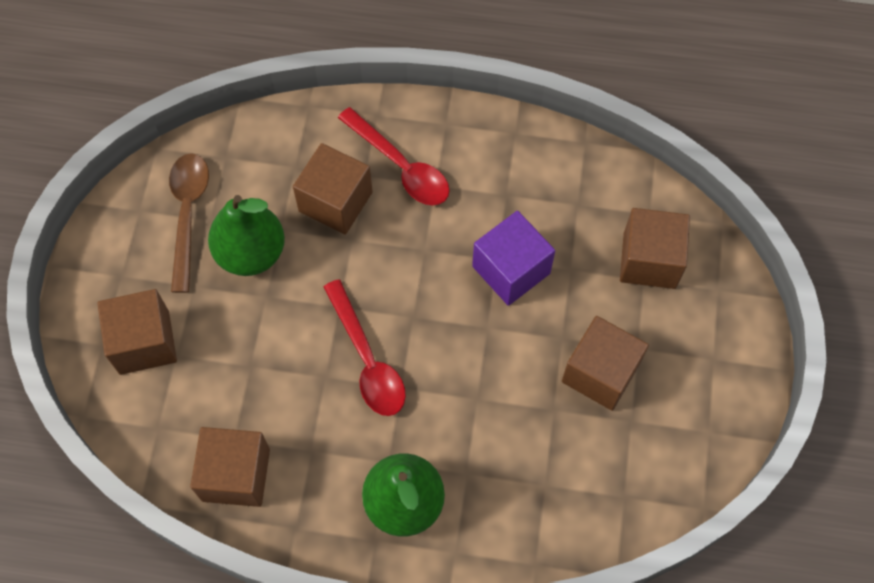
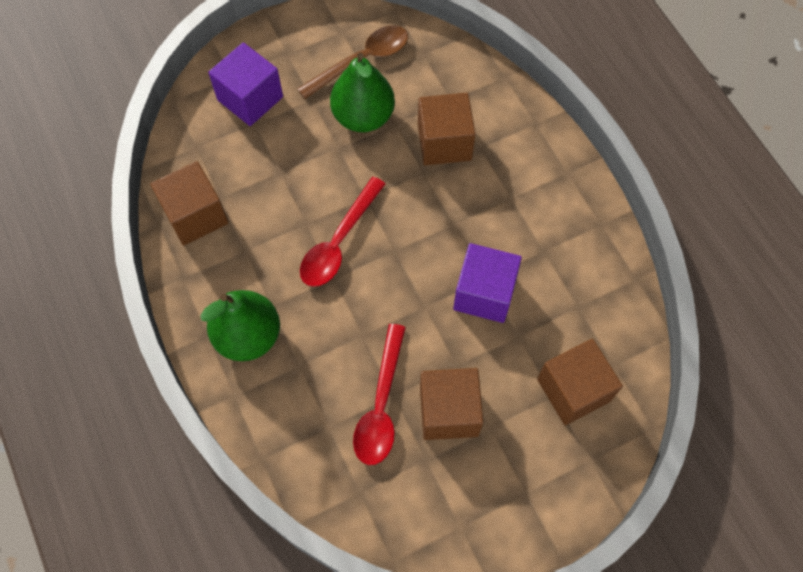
camera: 55 degrees right, 0 degrees up
(144, 342) = (250, 98): brown cube -> purple cube
(400, 166) = (507, 165): red spoon -> red spoon (381, 405)

